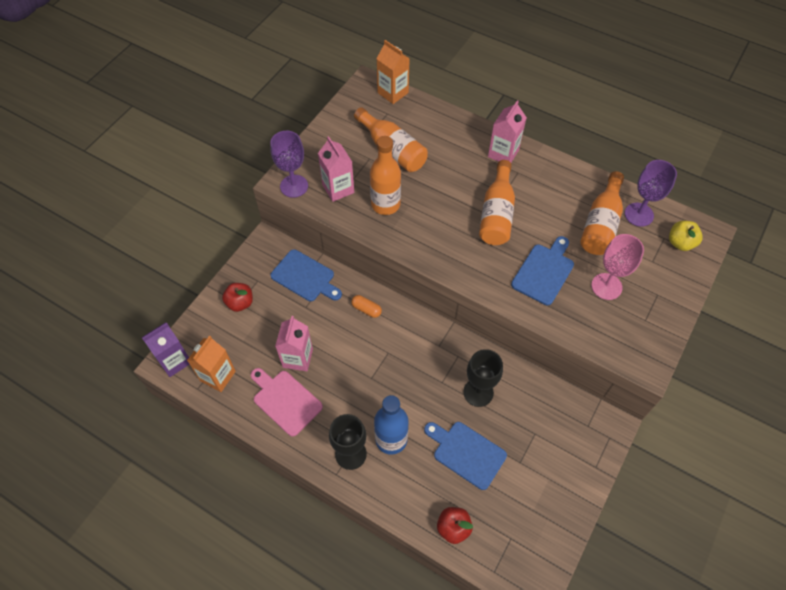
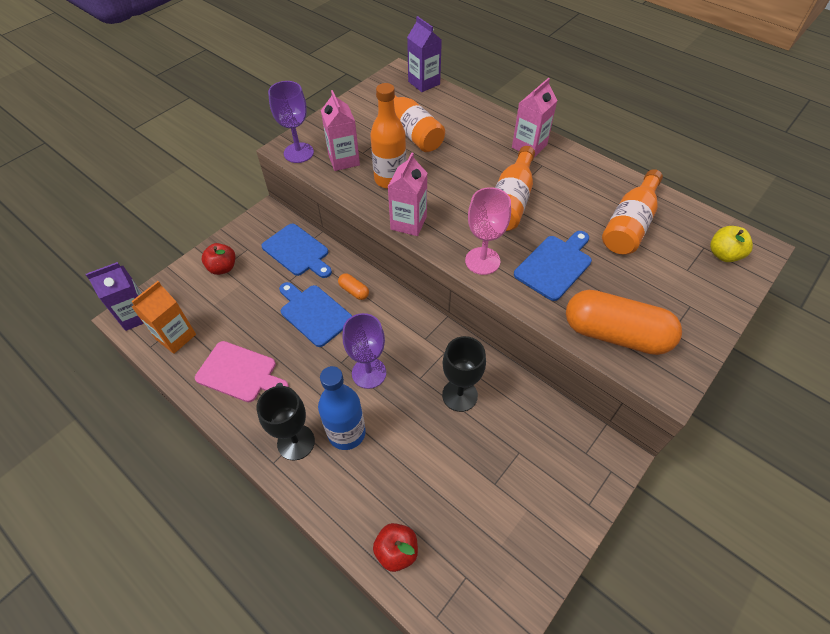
camera: 10 degrees right, 5 degrees down
(285, 400) = (240, 373): pink cutting board -> pink cutting board turned 150 degrees clockwise
(297, 358) = (266, 330): pink carton -> pink carton (408, 223)
(393, 93) = (424, 83): orange carton -> purple carton
(466, 453) = (432, 462): blue cutting board -> blue cutting board (314, 313)
(601, 328) = (615, 334): none -> orange capsule
(606, 286) = (627, 289): pink goblet -> pink goblet (482, 261)
(639, 214) = (676, 220): purple goblet -> purple goblet (369, 373)

